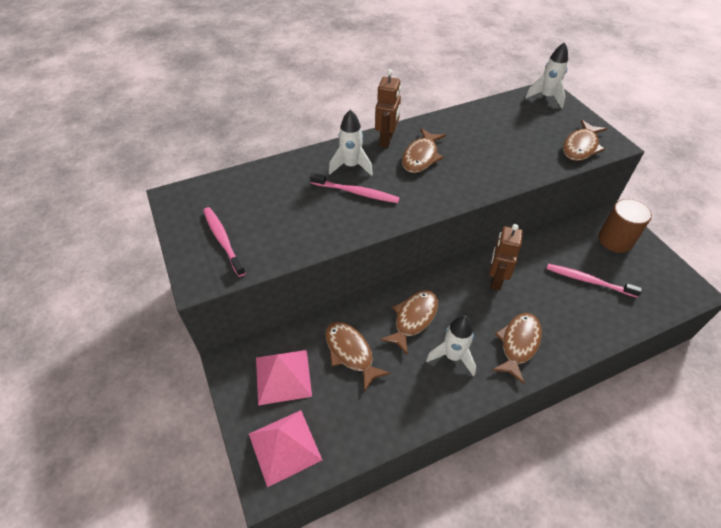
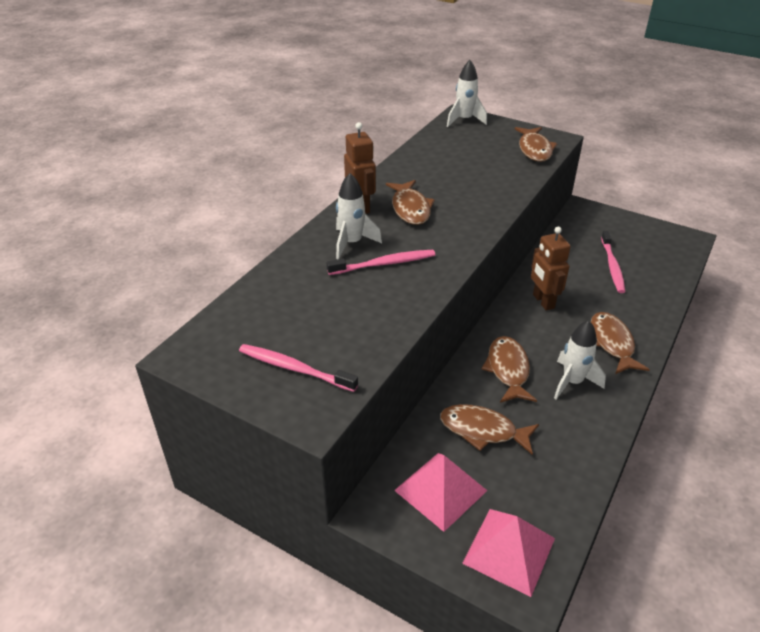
camera: 35 degrees left, 10 degrees down
(588, 280) = (612, 266): pink toothbrush -> pink toothbrush turned 75 degrees counterclockwise
(615, 240) = (600, 226): brown cylinder -> none

